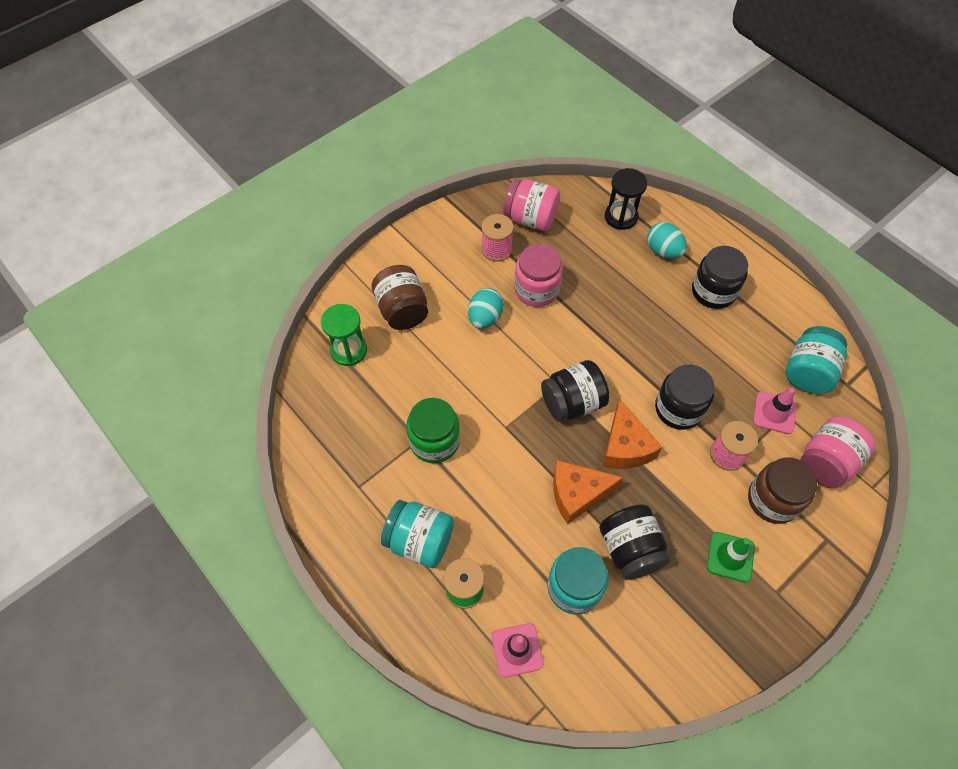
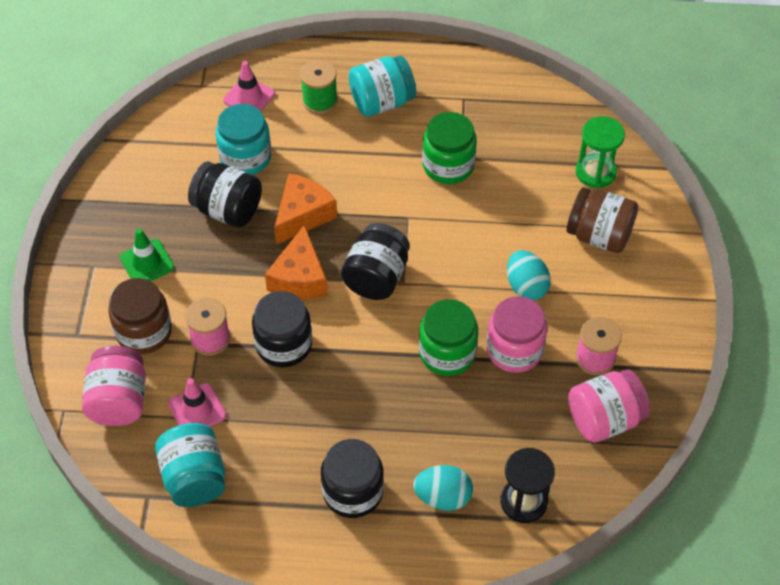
camera: 135 degrees right, 5 degrees down
(578, 319) = (447, 353): none -> green jar
(625, 447) = (299, 278): orange cheese -> orange cheese turned 120 degrees counterclockwise

